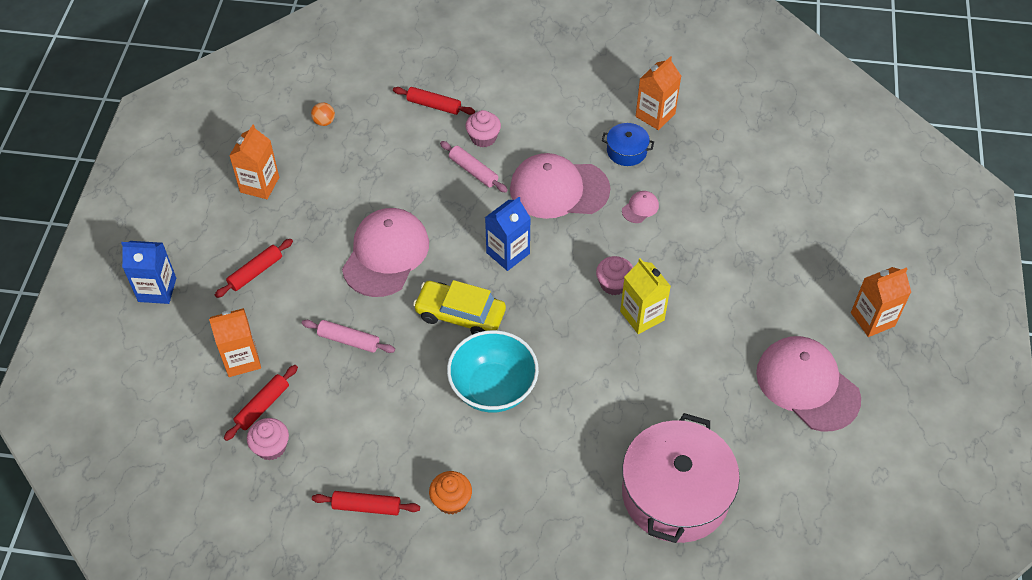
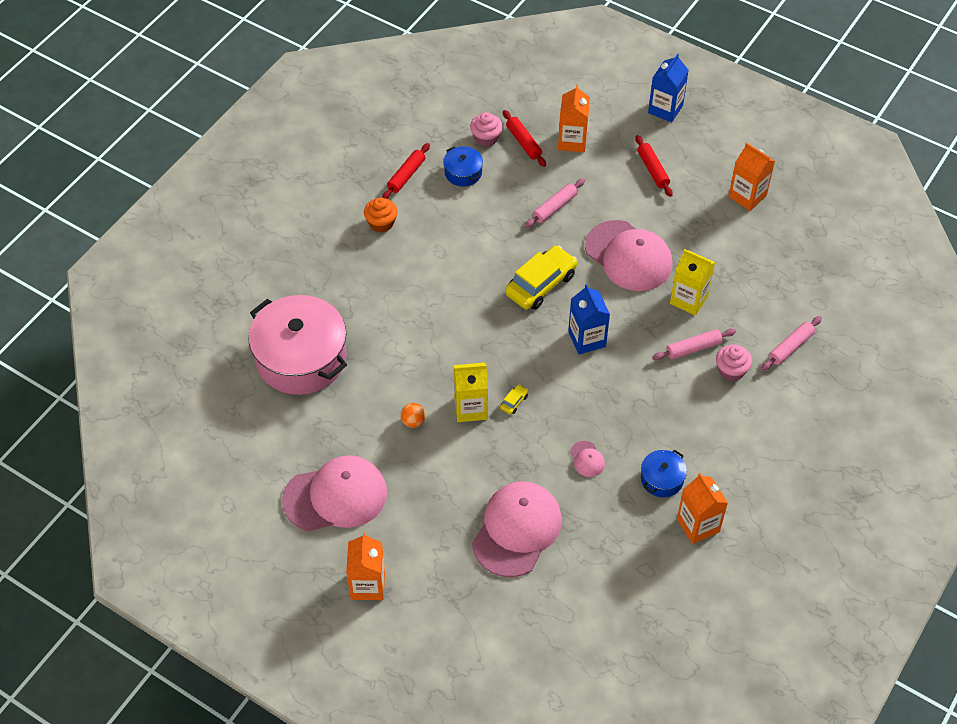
camera: 115 degrees right, 0 degrees up
(324, 122) = (804, 260): orange ball -> orange ball (413, 421)
(336, 448) = (463, 172): none -> blue pot
(417, 191) = (689, 299): none -> yellow carton
(434, 105) = (790, 347): red rolling pin -> pink rolling pin
(493, 388) = (459, 280): turquoise bowl -> none
(558, 189) = (640, 405): pink cap -> pink cap (517, 530)
(614, 284) = (514, 402): pink cupcake -> yellow car

